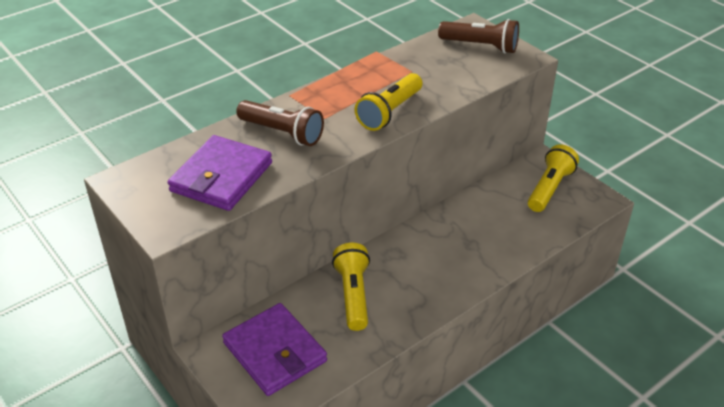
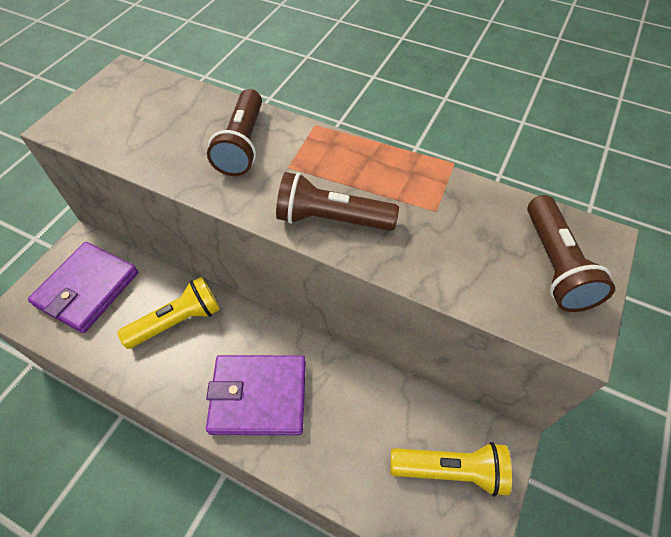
camera: 65 degrees right, 15 degrees up
(221, 177) = (150, 130): purple wallet -> purple wallet (259, 396)
(389, 112) = (331, 219): yellow flashlight -> brown flashlight

